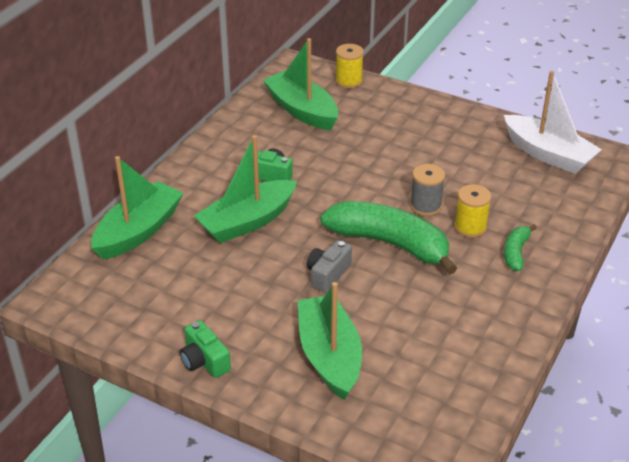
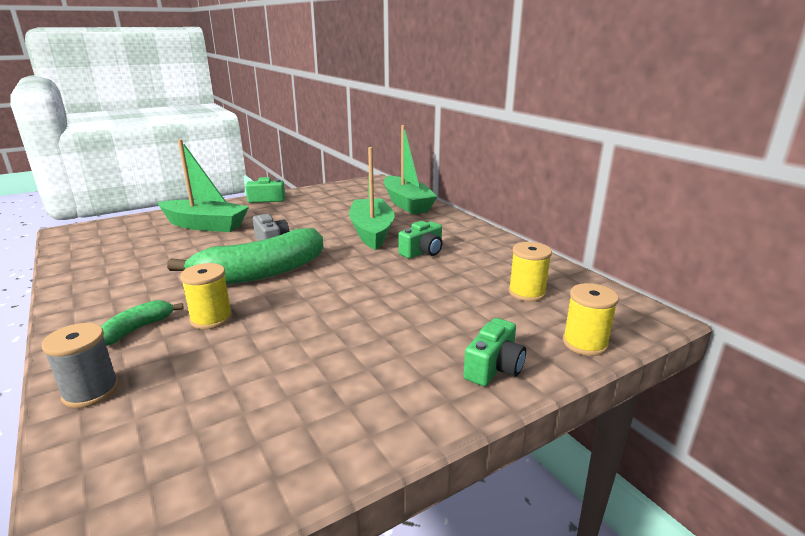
camera: 120 degrees right, 15 degrees down
(302, 110) = (527, 293): green boat -> yellow spool
(403, 103) = (494, 368): none -> green camera
(425, 206) = (278, 306): grey spool -> grey spool (91, 391)
(516, 252) = (137, 329): green banana -> green banana turned 105 degrees counterclockwise
(548, 154) = (223, 460): white boat -> none

